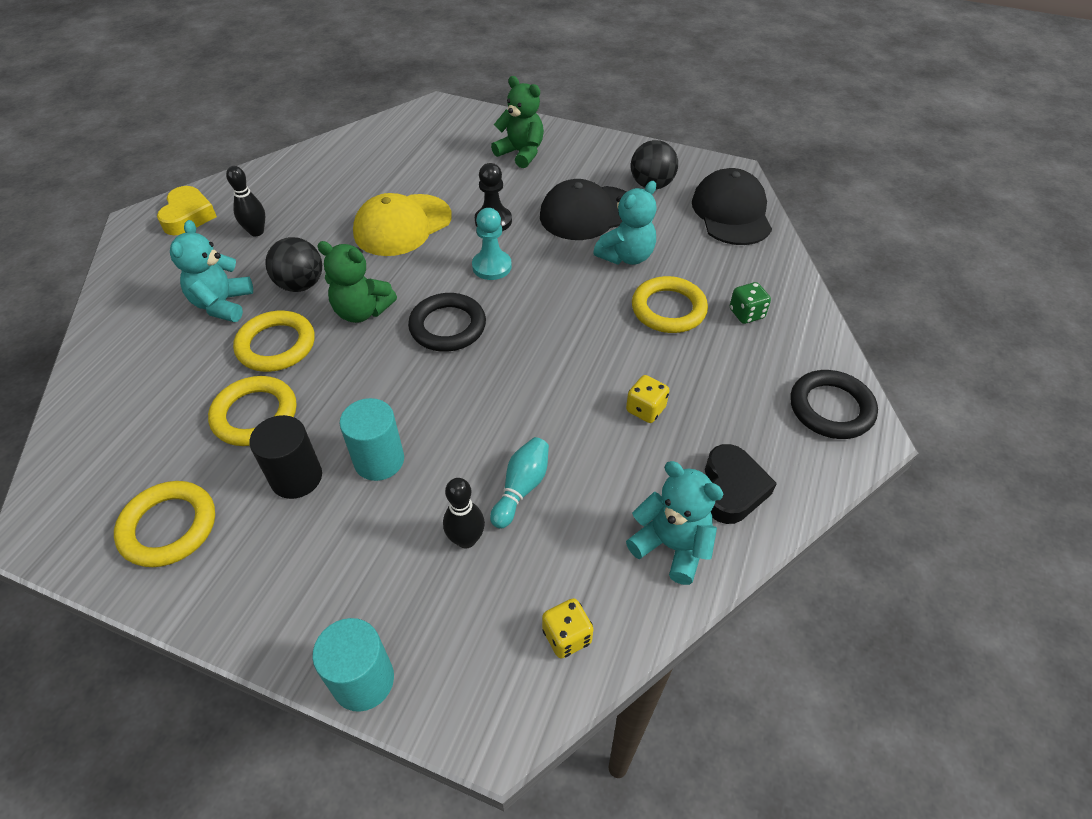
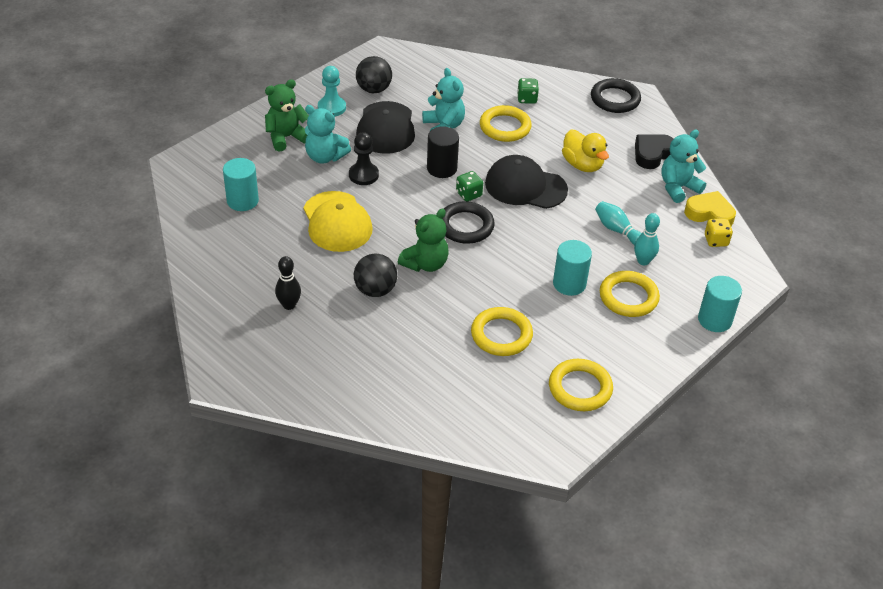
camera: 70 degrees left, 5 degrees down
(188, 216) = (236, 345): yellow heart -> yellow heart (709, 214)
(222, 304) = (372, 337): turquoise teddy bear -> turquoise teddy bear (325, 157)
(276, 345) = (437, 314): yellow ring -> yellow ring (628, 297)
(296, 477) = (566, 323): black cylinder -> black cylinder (442, 168)
(403, 157) = (242, 201): none -> turquoise cylinder
(466, 539) = (643, 261): black bowling pin -> turquoise bowling pin
(492, 266) = (415, 190): turquoise pawn -> turquoise pawn (332, 107)
(510, 313) = (469, 194): none -> green dice
(645, 409) = (582, 165): yellow dice -> yellow duck
(731, 212) = (428, 67): black cap -> black cap (525, 186)
(732, 489) = (652, 154): black heart -> black heart turned 75 degrees counterclockwise

